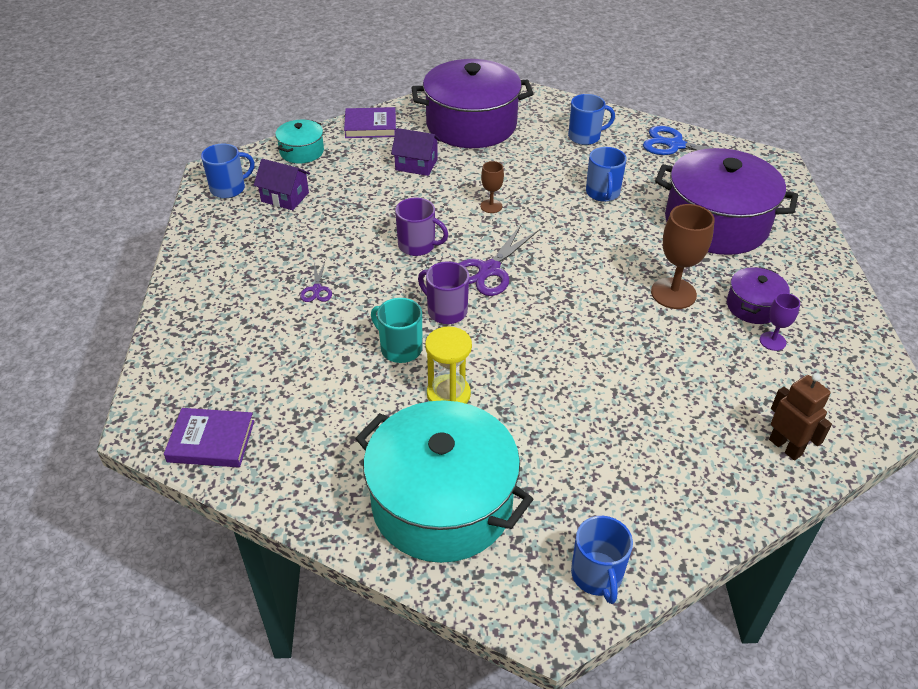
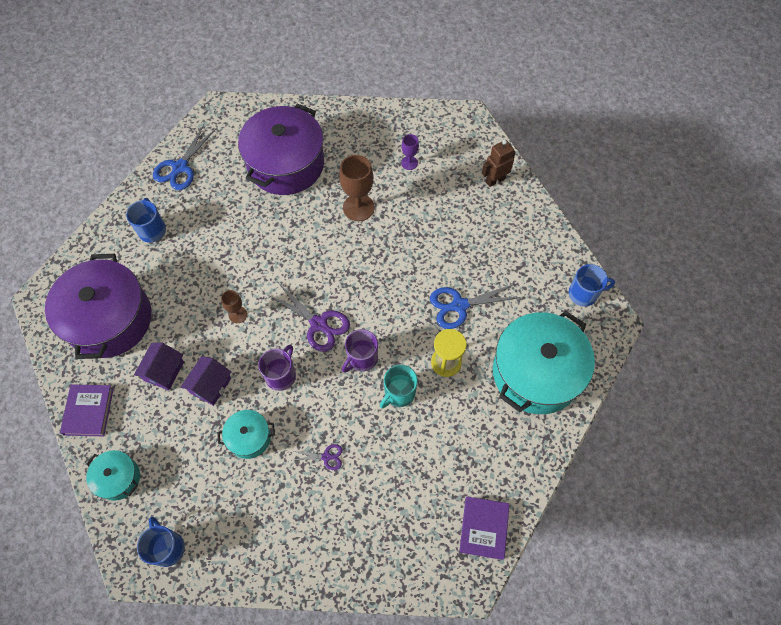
camera: 85 degrees left, 20 degrees up
(285, 197) = (192, 491): purple house -> purple house (210, 385)
(341, 229) = (249, 437): none -> turquoise pot
(541, 407) = (459, 305): none -> blue scissors
(602, 193) = (235, 230): blue mug -> none
(753, 306) = (376, 164): purple pot -> none

